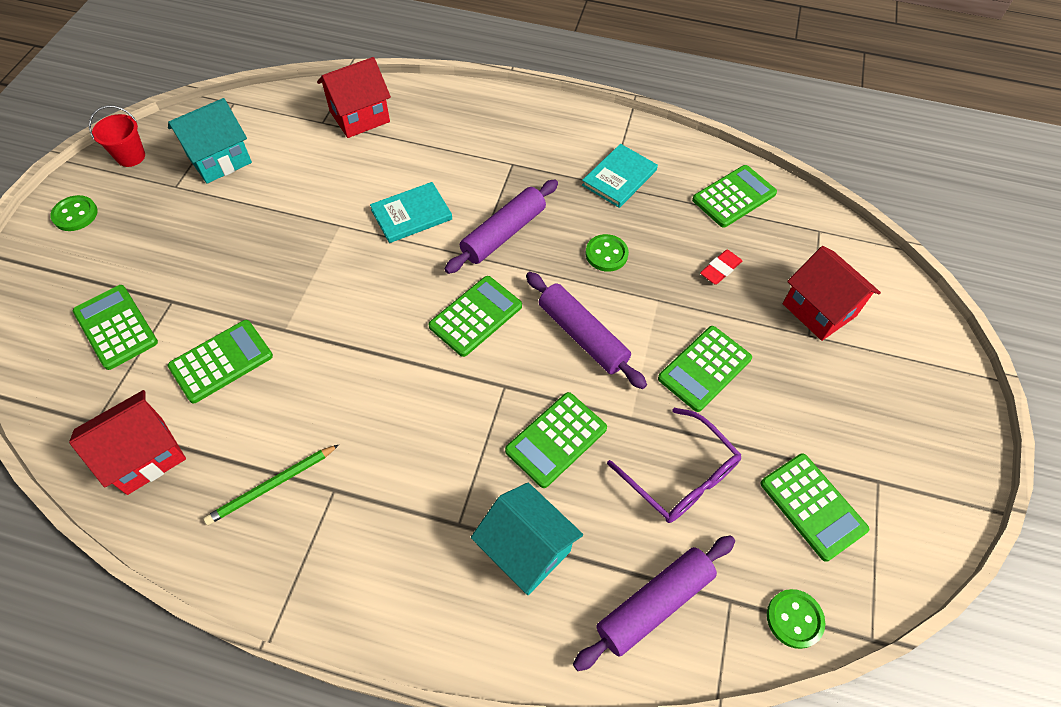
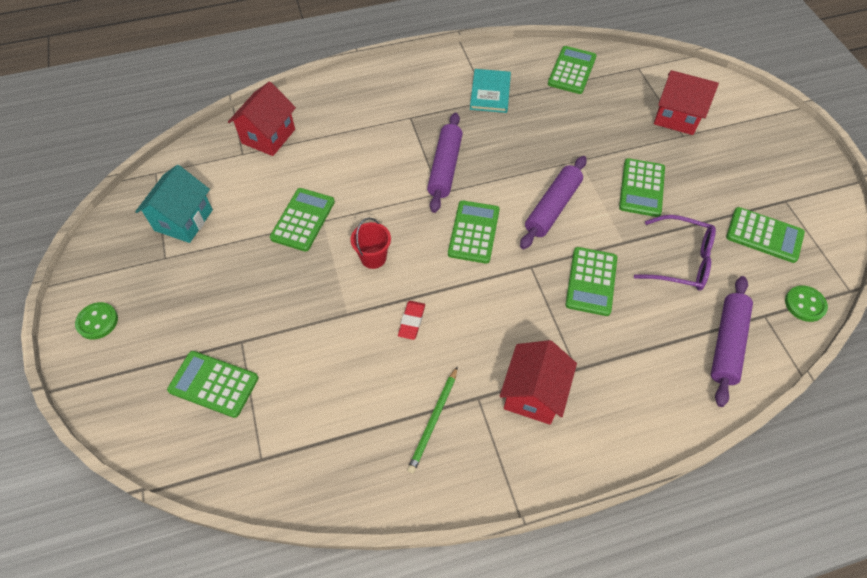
camera: 30 degrees left, 0 degrees up
(131, 156) = (104, 254): red bucket -> red bucket (373, 258)
(145, 455) = (322, 457): red house -> red house (533, 394)
(221, 361) = (320, 361): green calculator -> green calculator (303, 220)
(411, 214) = (369, 187): turquoise book -> none
(526, 550) = (630, 359): turquoise house -> none
(582, 336) = (552, 207): purple rolling pin -> purple rolling pin turned 75 degrees counterclockwise
(606, 254) = (524, 147): green button -> none
(720, 269) = (601, 121): red eraser -> red eraser (411, 321)

